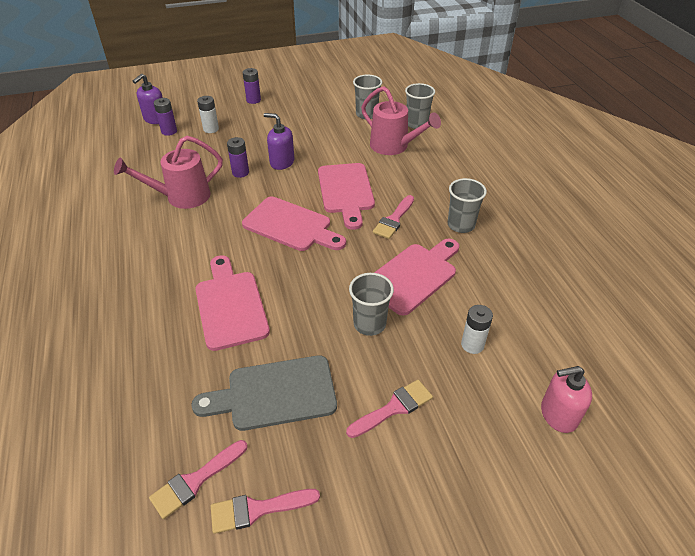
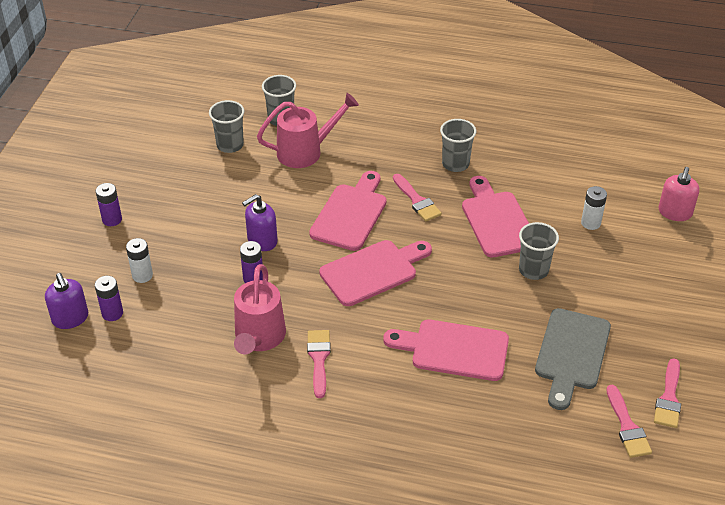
camera: 60 degrees left, 0 degrees up
(346, 191) = (350, 214): pink cutting board -> pink cutting board turned 90 degrees counterclockwise
(394, 408) = (623, 291): pink brush -> pink brush (319, 359)

